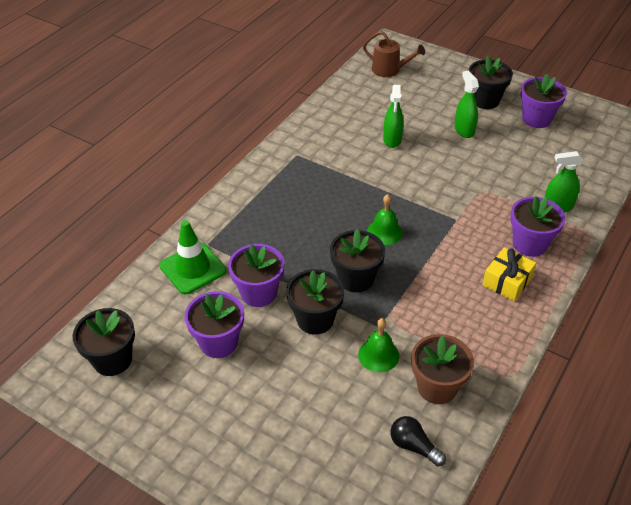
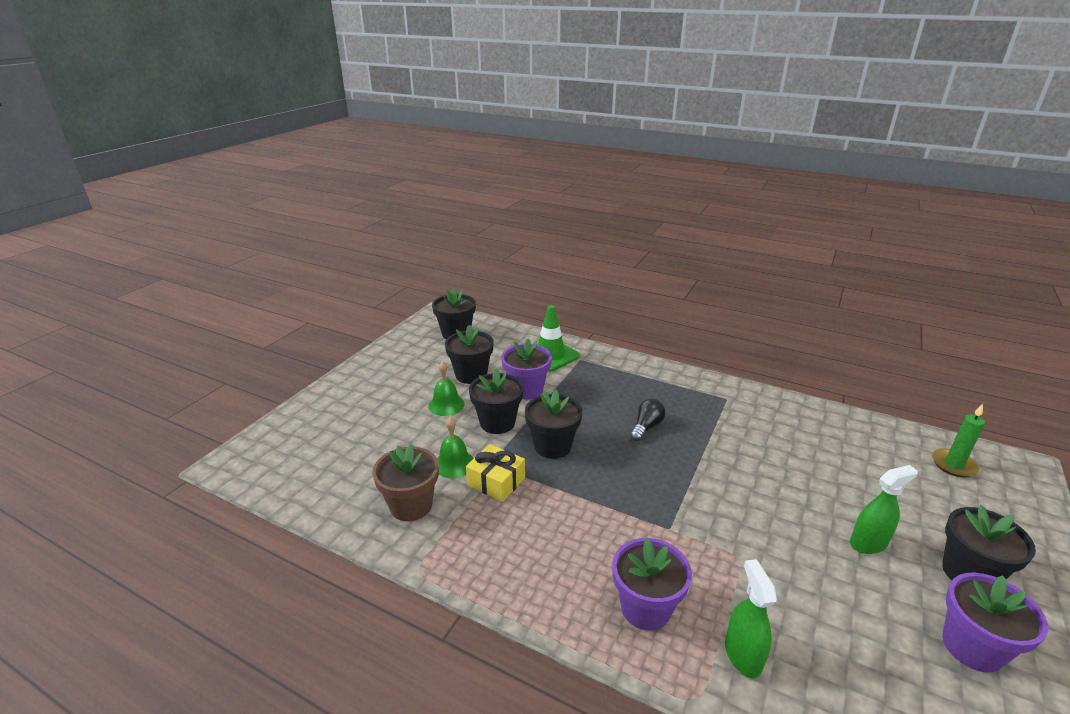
camera: 85 degrees right, 15 degrees down
(218, 342) = (471, 375): purple flower pot -> black flower pot
(384, 232) = (627, 465): green bell -> green bell (446, 405)
(389, 70) = (953, 465): brown watering can -> green candle
(392, 140) = (798, 469): green spray bottle -> none
(413, 446) = (346, 488): black light bulb -> black light bulb (646, 427)
(507, 281) = (568, 576): yellow gift -> yellow gift (496, 481)

